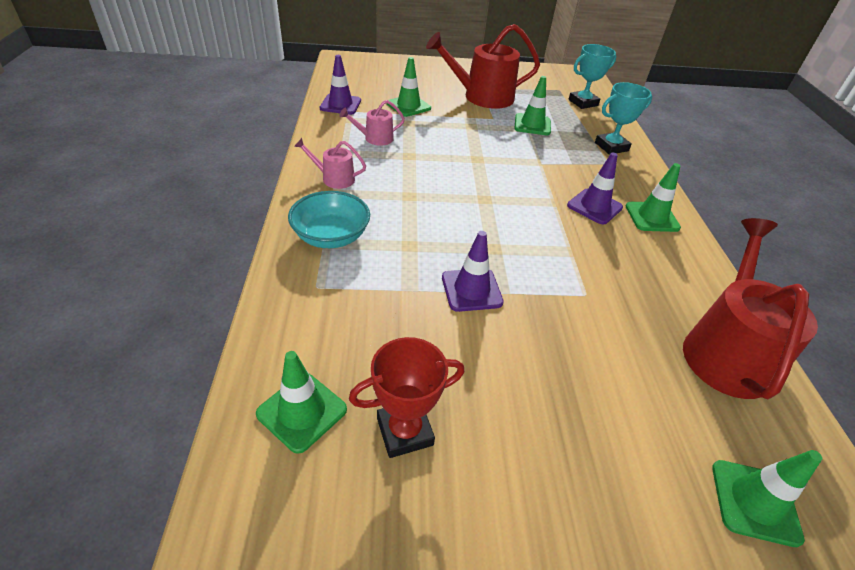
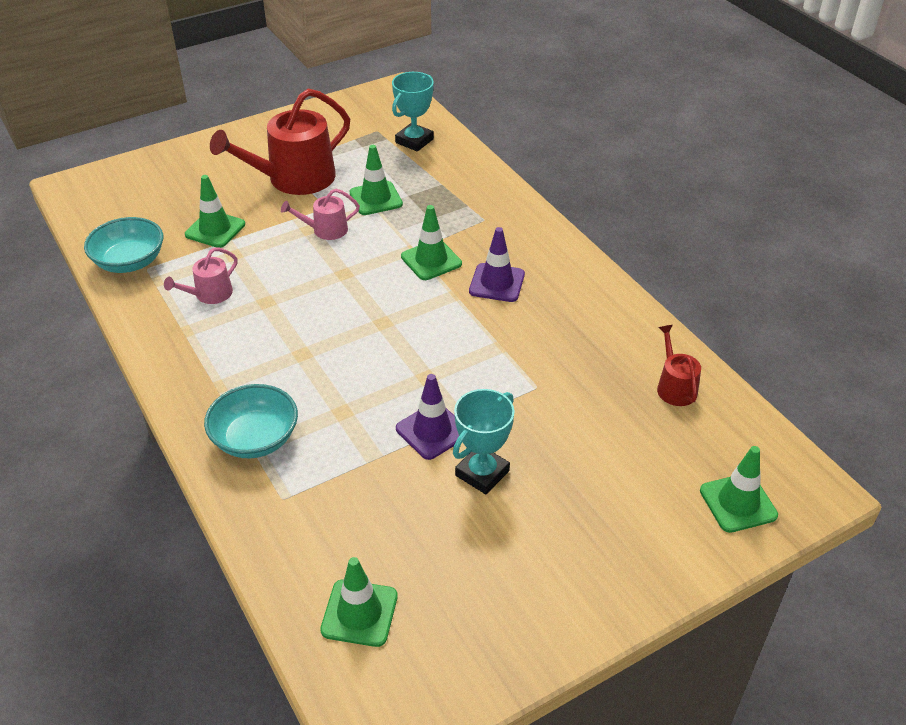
camera: 25 degrees left, 0 degrees up
(334, 178) = (204, 368): pink watering can -> pink watering can (325, 230)
(340, 104) = (130, 262): purple traffic cone -> turquoise bowl
(404, 431) = (456, 584): red trophy -> none
(611, 147) = (476, 195): turquoise trophy -> turquoise trophy (482, 473)
(652, 217) = (556, 271): green traffic cone -> green traffic cone (431, 260)
(726, 351) = (675, 387): red watering can -> red watering can, size x0.49

